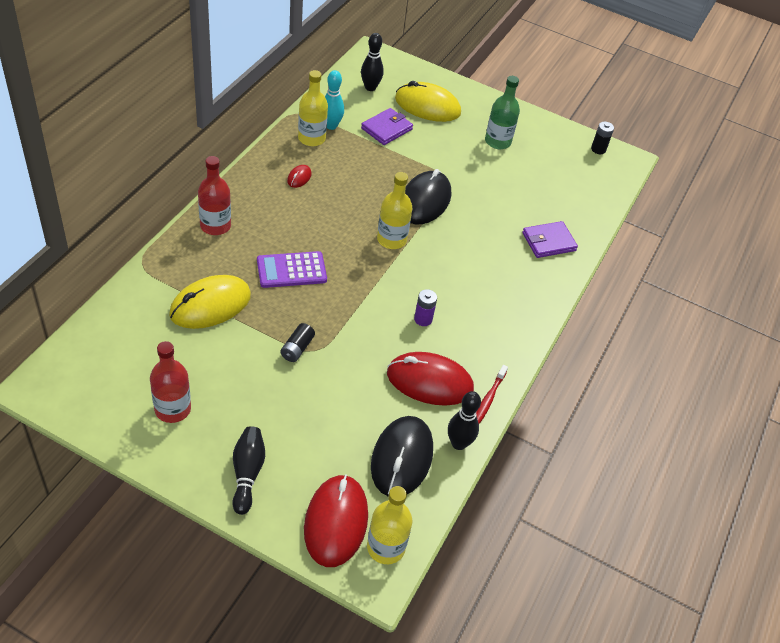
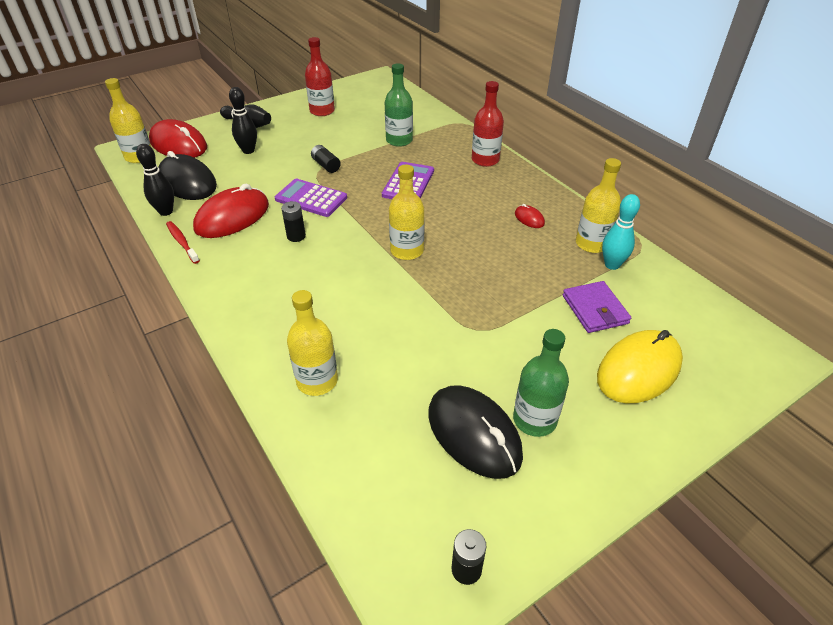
camera: 125 degrees right, 5 degrees down
(210, 305) = (399, 140): yellow mouse -> green bottle
(362, 334) = (311, 198): none -> purple calculator
(370, 87) = (690, 324): black bowling pin -> black bowling pin (248, 151)
(423, 319) = (296, 236): purple battery -> black battery
(424, 201) = (450, 295): black mouse -> black mouse (474, 434)
(548, 242) = (317, 381): purple wallet -> yellow bottle

